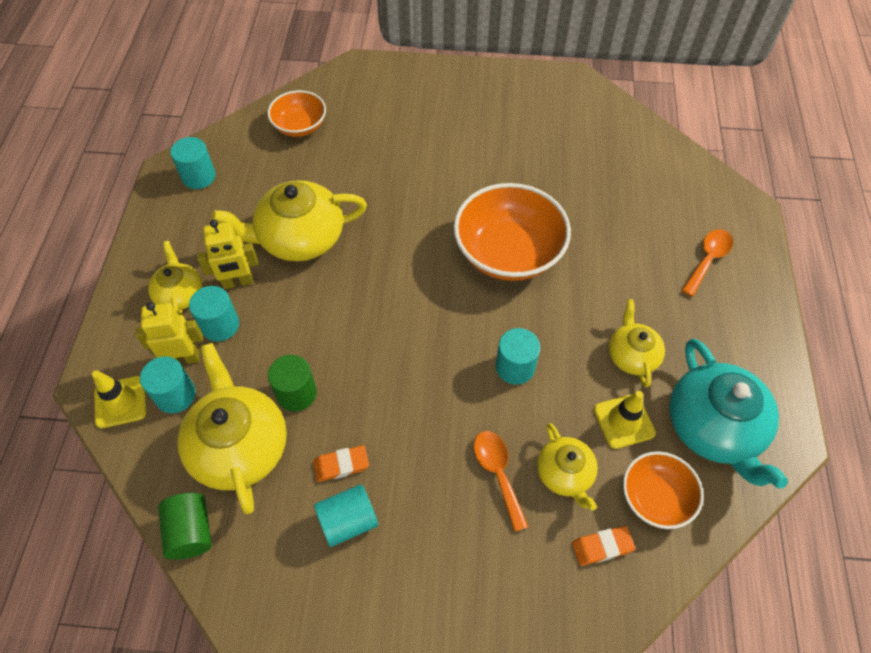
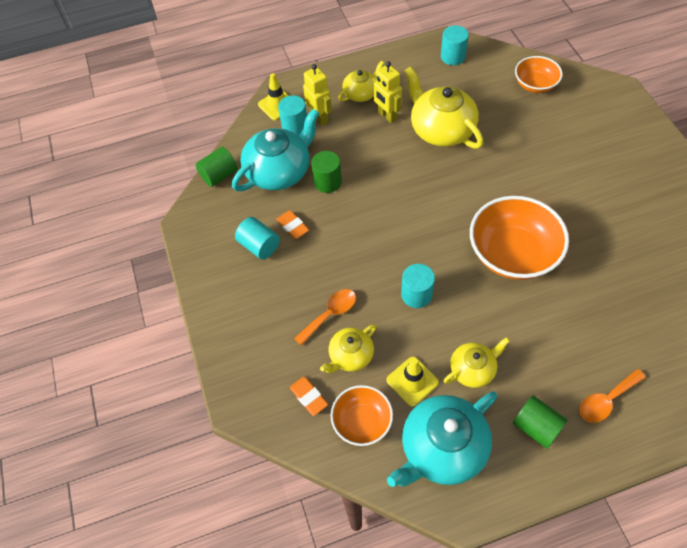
camera: 70 degrees right, 0 degrees up
(220, 325) = (352, 123): turquoise cylinder -> none
(239, 446) = (279, 171): yellow teapot -> turquoise teapot
(708, 259) = (606, 400): orange spoon -> orange spoon turned 135 degrees clockwise
(717, 330) = (536, 427): none -> green cylinder

